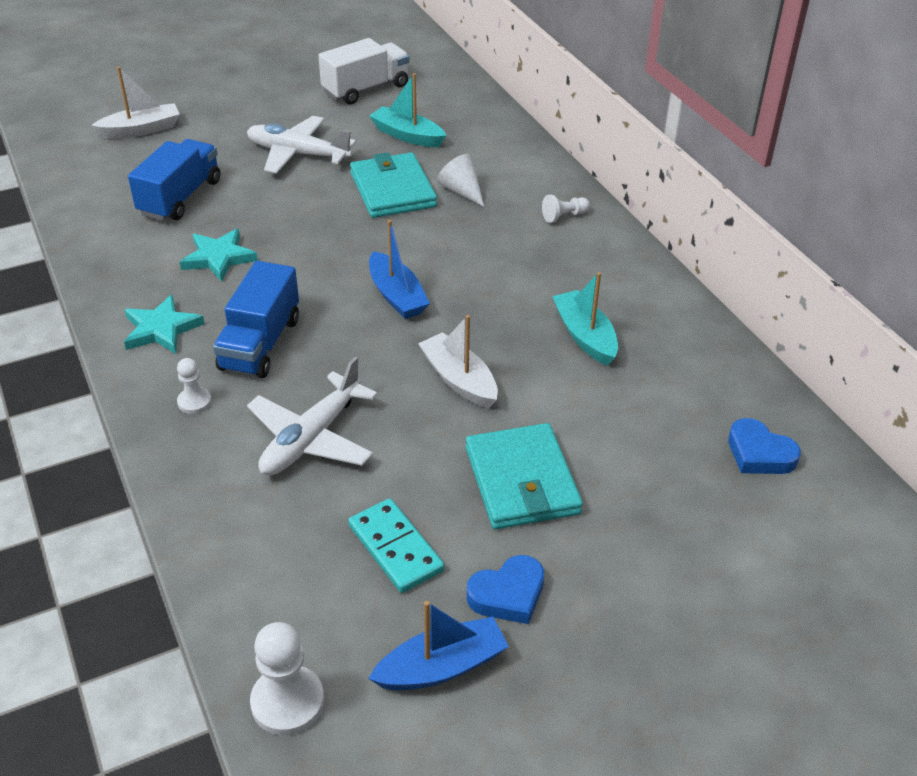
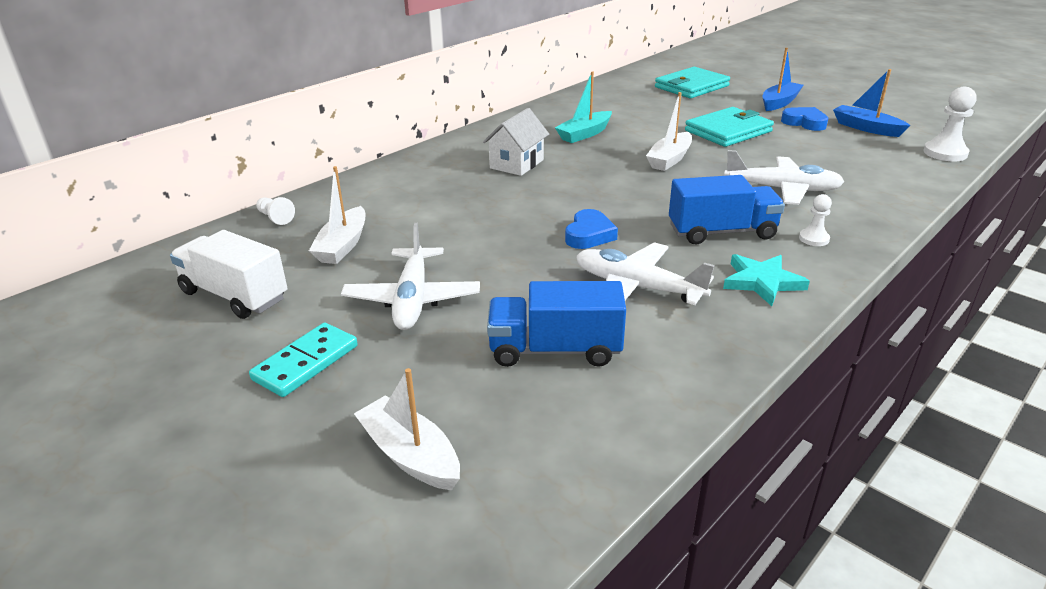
camera: 110 degrees left, 10 degrees down
(218, 258) = (637, 287): turquoise star -> white plane
(392, 190) = (453, 230): turquoise wallet -> turquoise wallet (691, 87)
(396, 548) = (821, 150): turquoise domino -> turquoise domino (306, 362)
(397, 296) = (605, 195): blue boat -> blue boat (779, 103)
(407, 136) = (343, 245): turquoise boat -> white boat
(461, 191) = (434, 200): white cone -> none
(519, 258) = (517, 164): none -> white house
(564, 216) = (447, 158): white pawn -> white pawn (275, 218)
(759, 453) = (635, 90): blue heart -> blue heart (589, 235)

